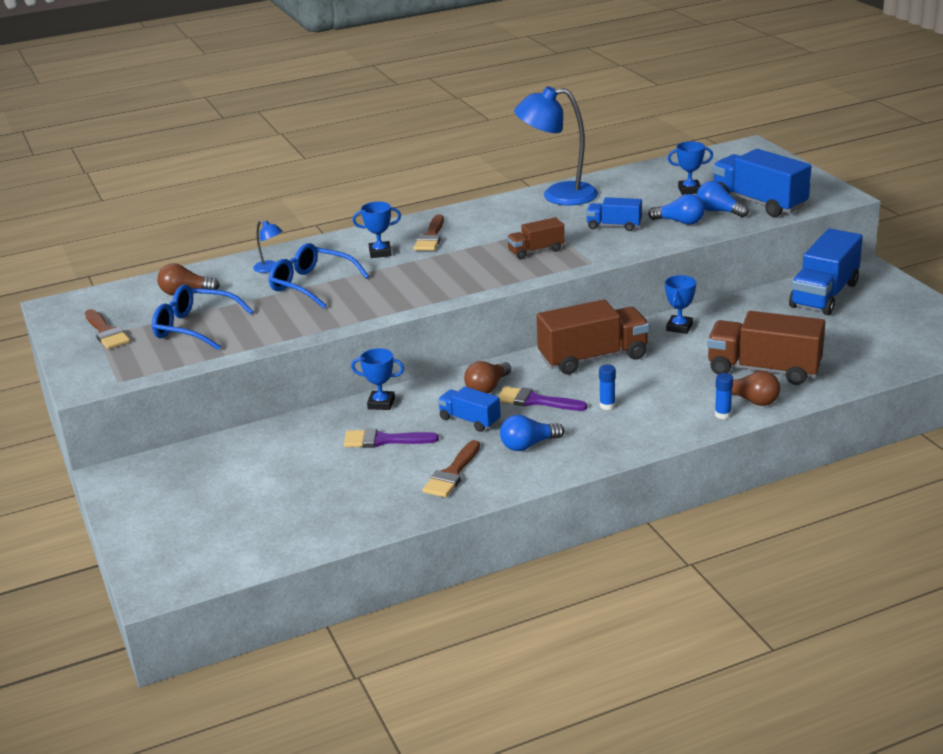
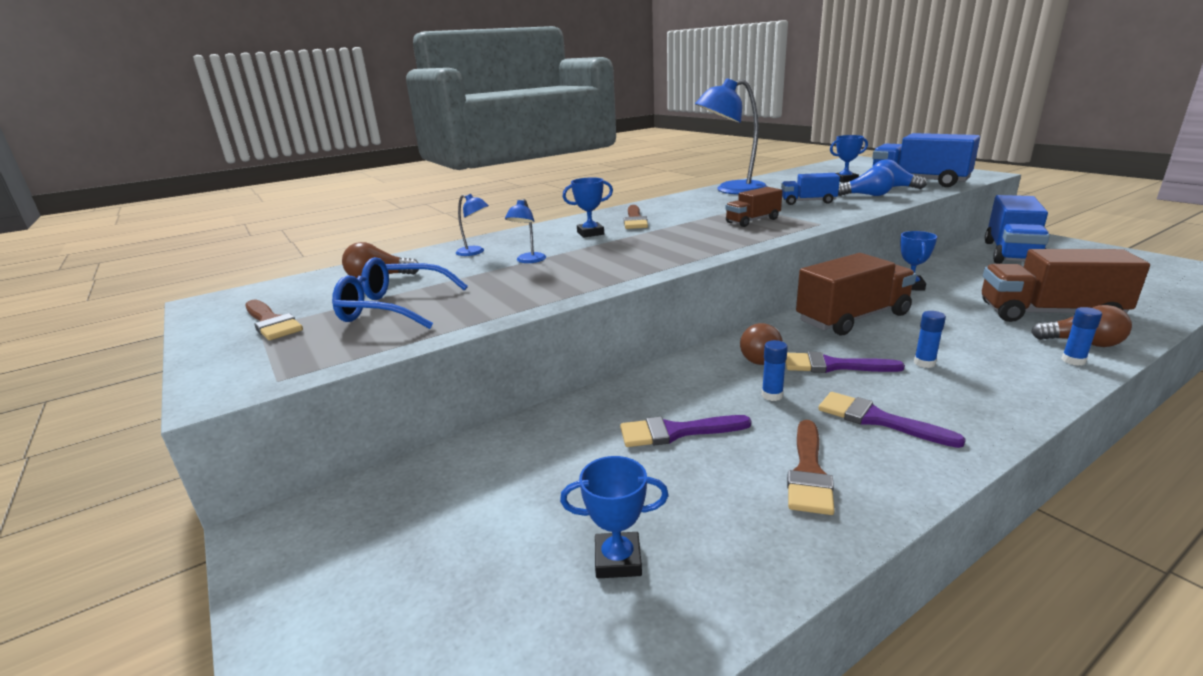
camera: 10 degrees left, 5 degrees down
(311, 285) = (528, 261): blue glasses -> blue lamp
(381, 403) = (644, 385): blue trophy -> blue trophy (618, 560)
(469, 420) = (772, 395): blue truck -> blue glue stick
(528, 445) = (878, 419): blue light bulb -> purple brush

